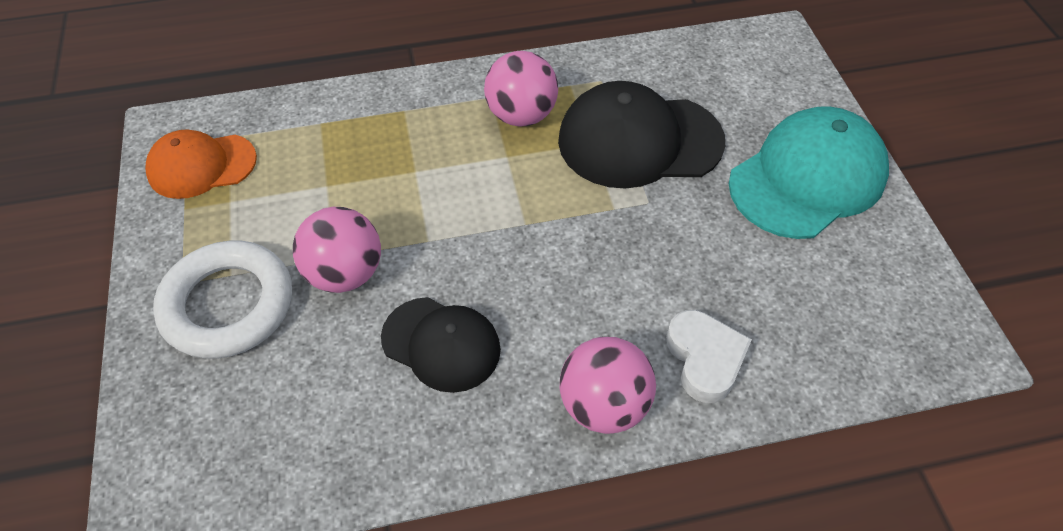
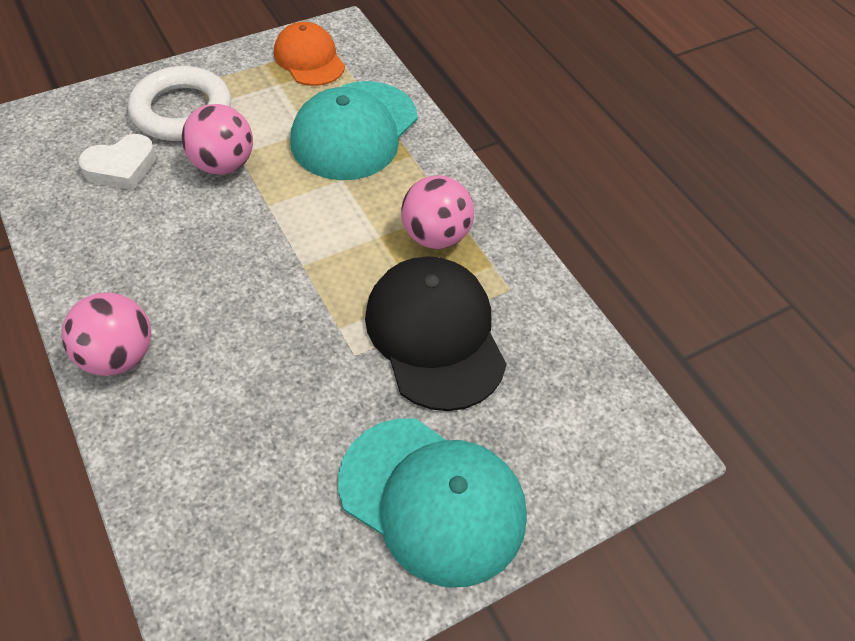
camera: 70 degrees right, 0 degrees up
(346, 147) = (354, 131): none -> turquoise cap
(441, 344) = (165, 237): black cap -> none
(705, 359) = (175, 426): white heart -> white heart (121, 167)

